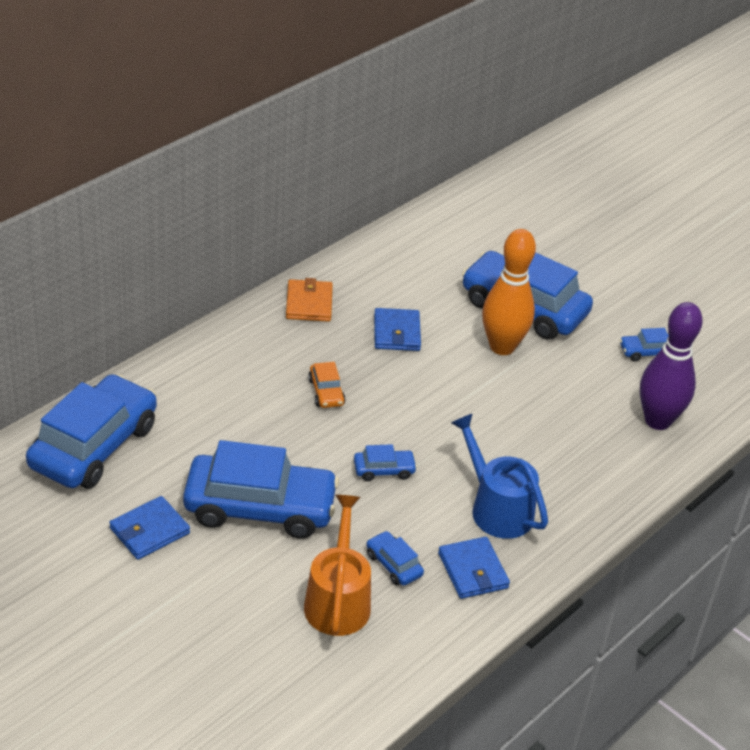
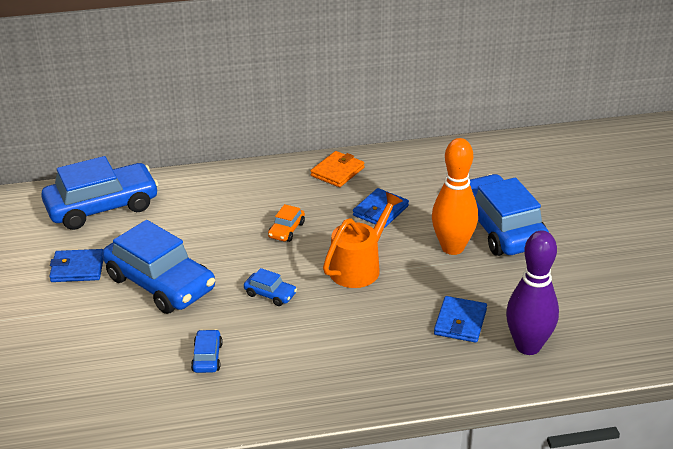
camera: 40 degrees right, 5 degrees down
(338, 599) = (144, 362): orange watering can -> orange watering can (359, 267)
(473, 571) = (259, 387): blue wallet -> blue wallet (460, 322)
(496, 508) = (324, 352): blue watering can -> none
(646, 352) = (573, 294): blue car -> none

